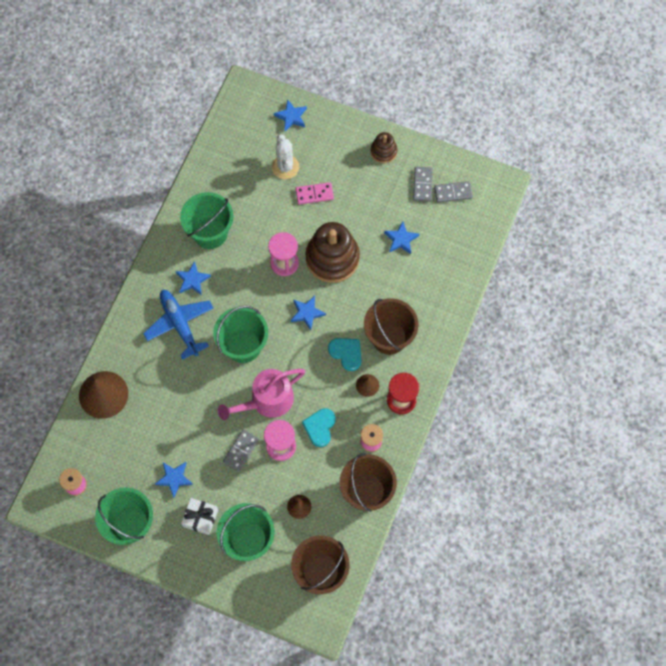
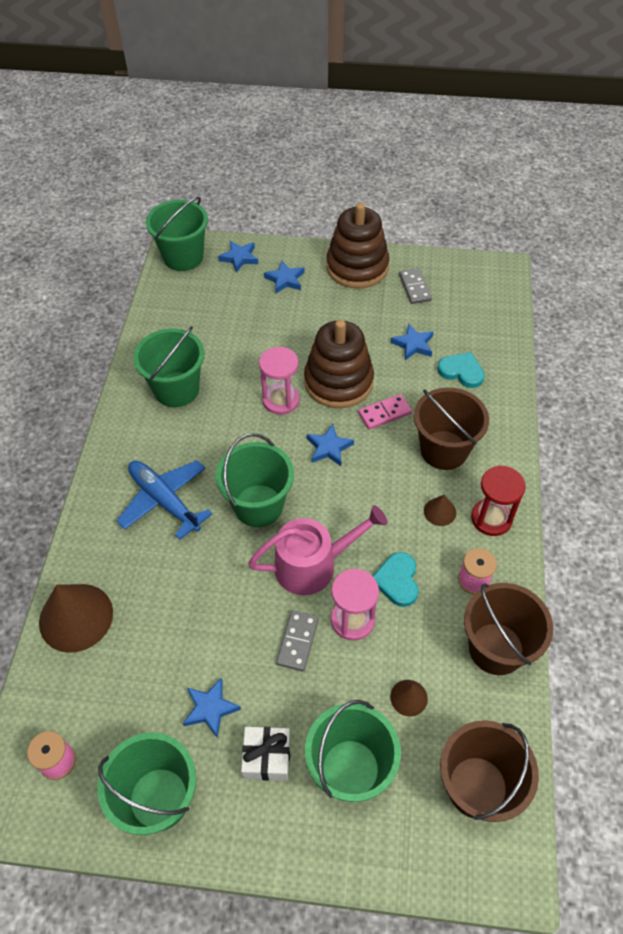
camera: 15 degrees left, 15 degrees down
(192, 280) = (168, 445): blue star -> blue star (285, 279)
(246, 104) = (183, 257): none -> green bucket
(267, 400) = (313, 565): pink watering can -> pink watering can turned 150 degrees counterclockwise
(285, 167) = (248, 305): white cactus -> none
(314, 194) = (292, 323): pink domino -> pink domino (384, 413)
(346, 353) = (397, 481): turquoise heart -> turquoise heart (461, 371)
(383, 151) = (357, 267): brown stacking toy -> brown stacking toy, size x1.95
(453, 192) = (452, 287): grey domino -> none

